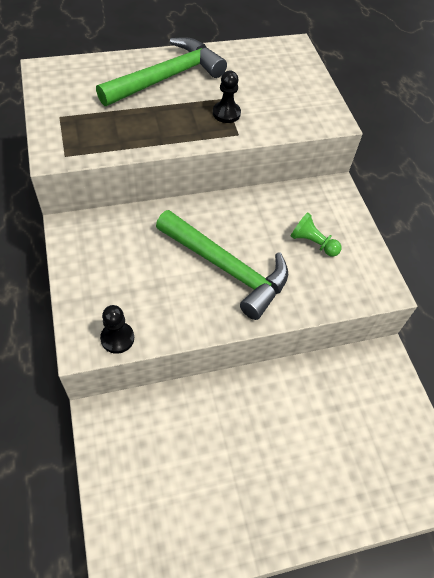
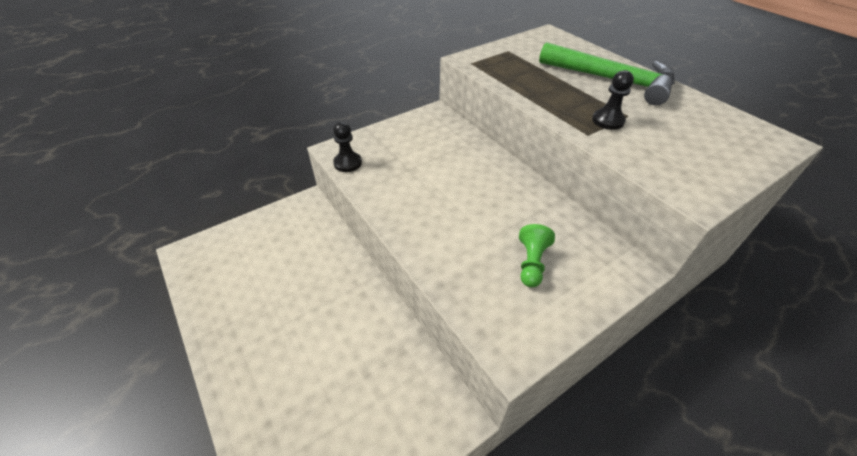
camera: 75 degrees right, 10 degrees down
(227, 268) = (452, 205): green hammer -> none

